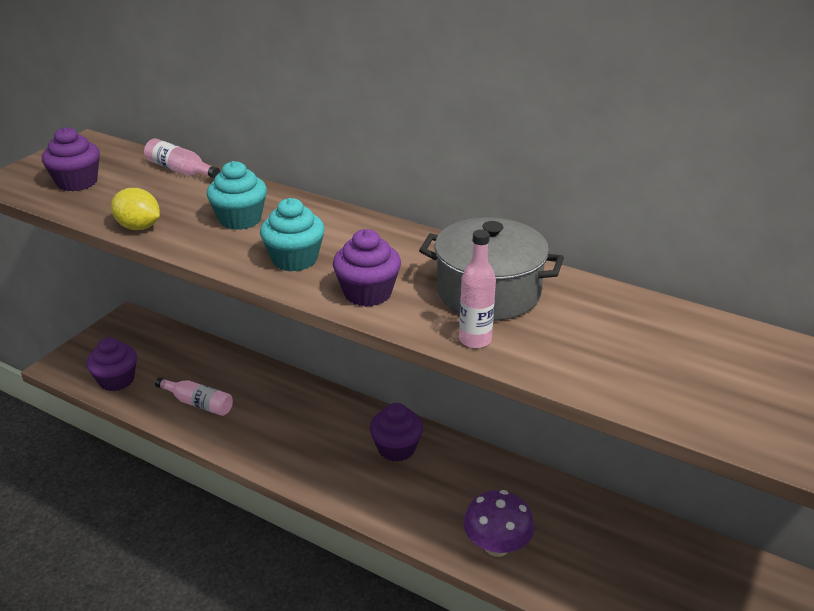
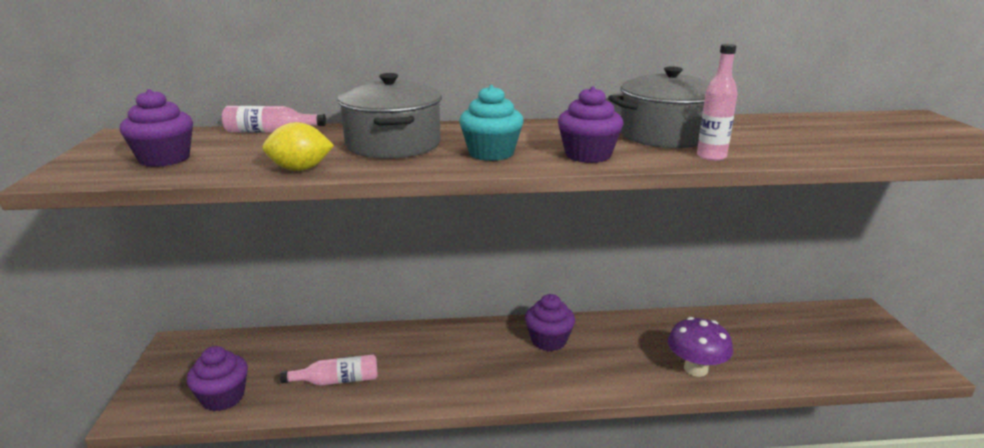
camera: 35 degrees left, 10 degrees down
(240, 219) = (393, 144): turquoise cupcake -> grey pot

